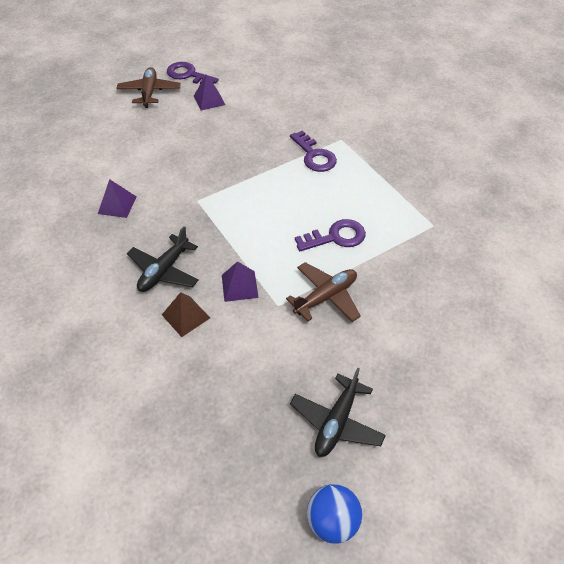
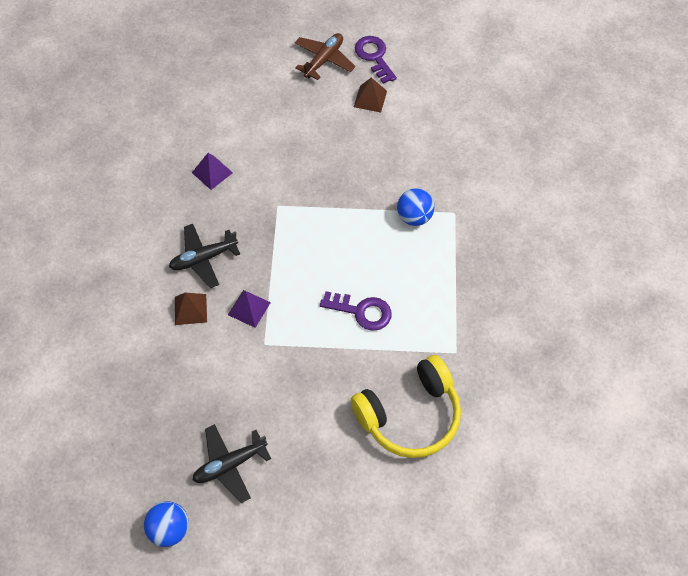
camera: 35 degrees right, 10 degrees up
(209, 100) = (370, 99): purple pyramid -> brown pyramid
(314, 156) = (414, 217): purple key -> blue ball
(326, 297) = (307, 361): brown plane -> none
(444, 287) = (409, 415): none -> yellow headphones

